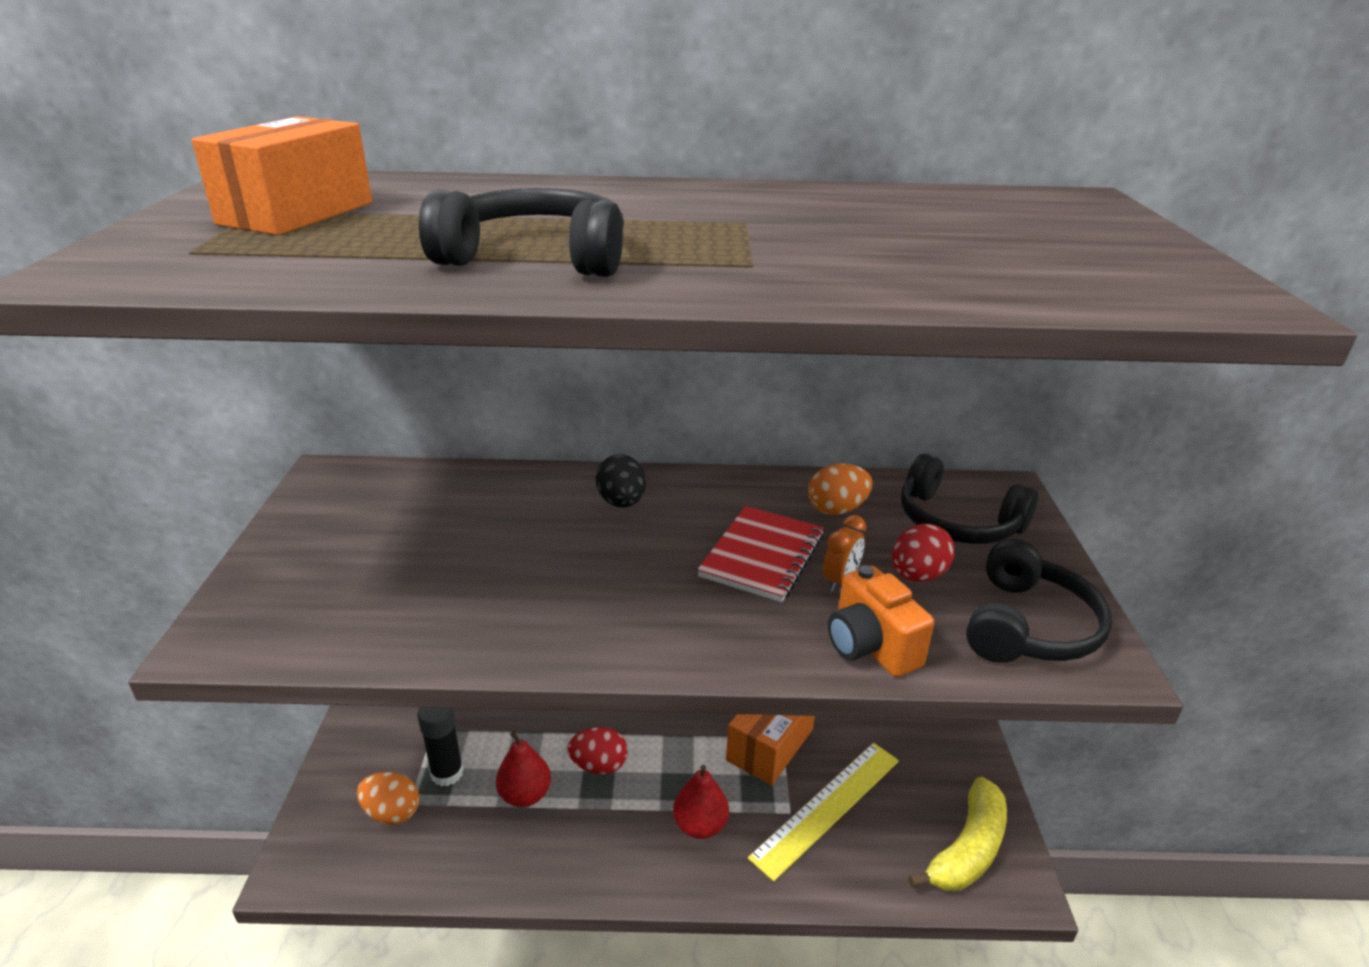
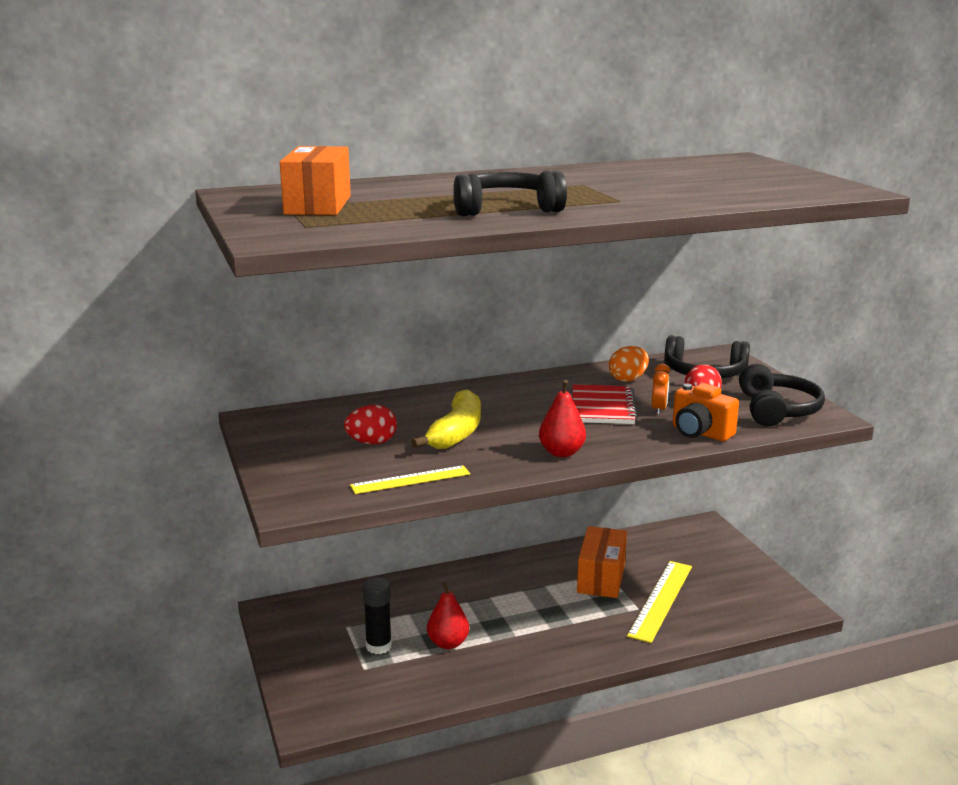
camera: 20 degrees left, 10 degrees down
(392, 812) = (355, 676): orange egg -> none
(394, 634) = (410, 480): none -> yellow ruler
(599, 765) = (489, 616): red egg -> red egg (372, 442)
(622, 502) = (487, 398): black egg -> none
(700, 825) = (583, 629): red pear -> red pear (561, 453)
(967, 849) = (760, 598): yellow banana -> yellow banana (456, 433)

